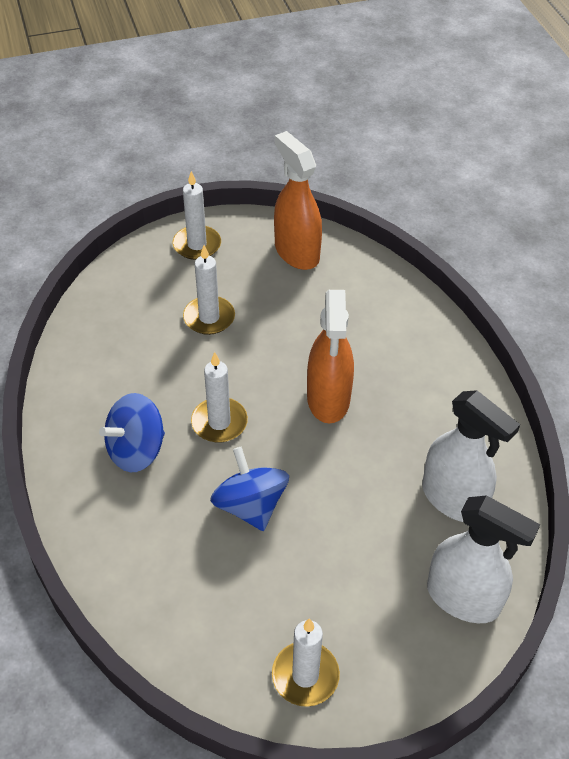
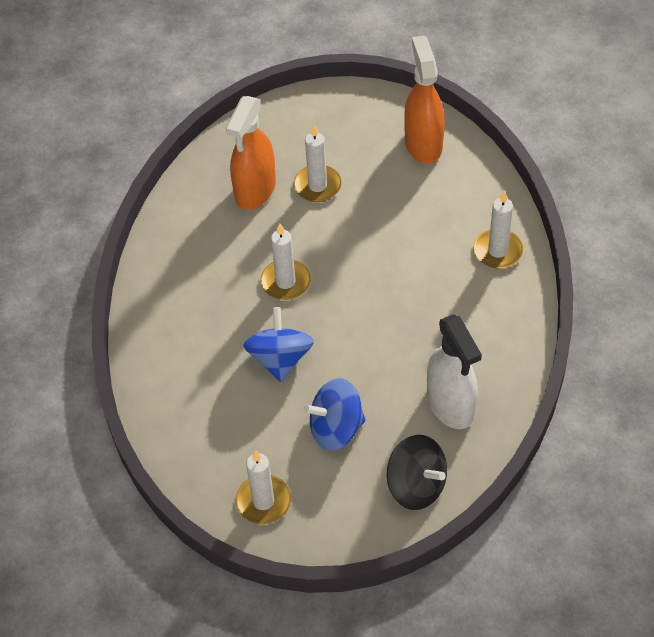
camera: 25 degrees right, 5 degrees up
(136, 450) = (209, 285): blue spinning top -> blue spinning top (336, 428)
(197, 245) = (337, 113): white candle -> white candle (497, 251)
(328, 399) = (386, 288): orange spray bottle -> orange spray bottle (255, 190)
(463, 598) = (416, 485): white spray bottle -> black spinning top

